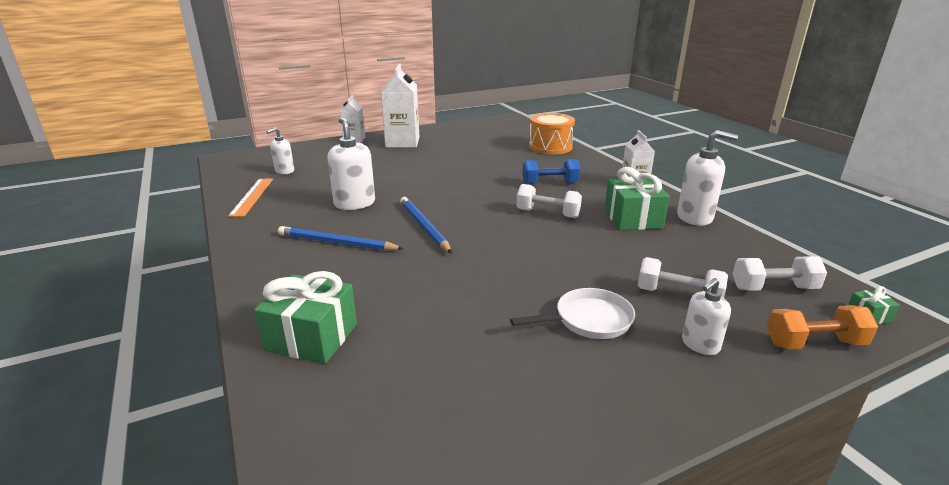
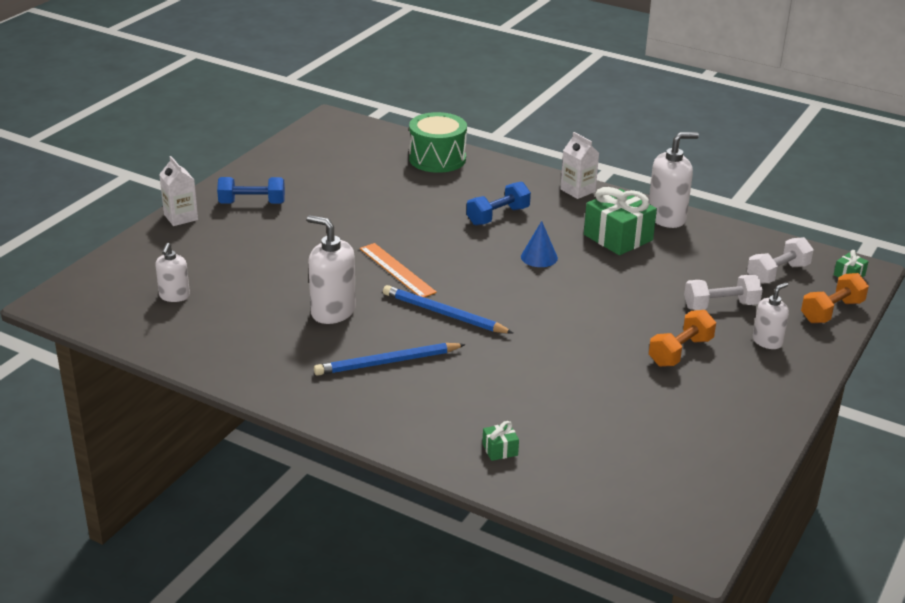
camera: 35 degrees left, 5 degrees up
(252, 196) = (199, 343): orange ruler -> orange ruler (397, 270)
(312, 337) = (500, 450): green gift -> green gift, size x0.45
(402, 142) = (252, 203): white carton -> blue dumbbell
(548, 213) = (539, 257): white dumbbell -> blue cone
(550, 147) = (437, 159): orange drum -> green drum
(588, 320) = (680, 352): white pan -> orange dumbbell
(700, 345) = (767, 341): white soap dispenser -> white soap dispenser turned 150 degrees counterclockwise

